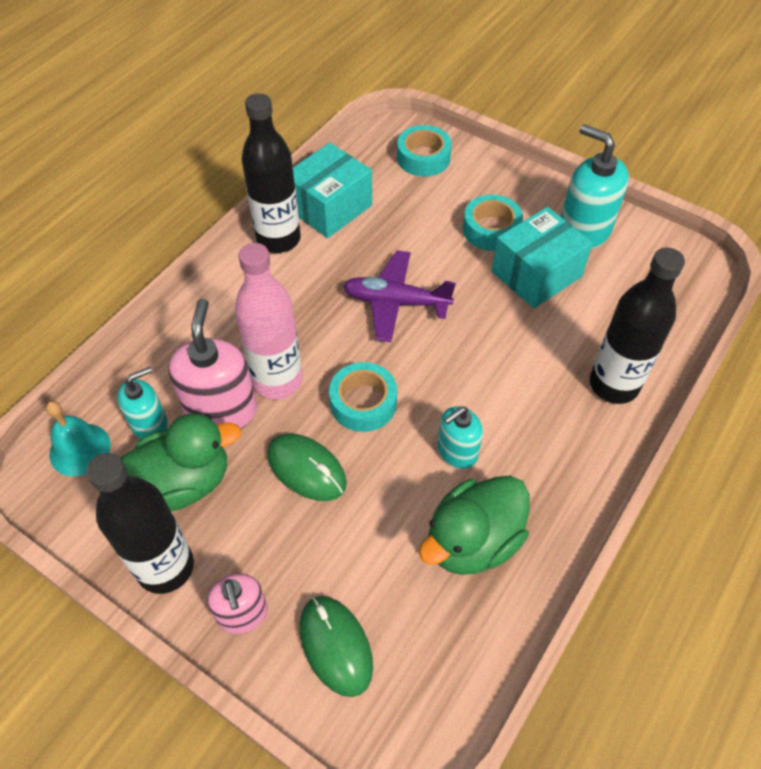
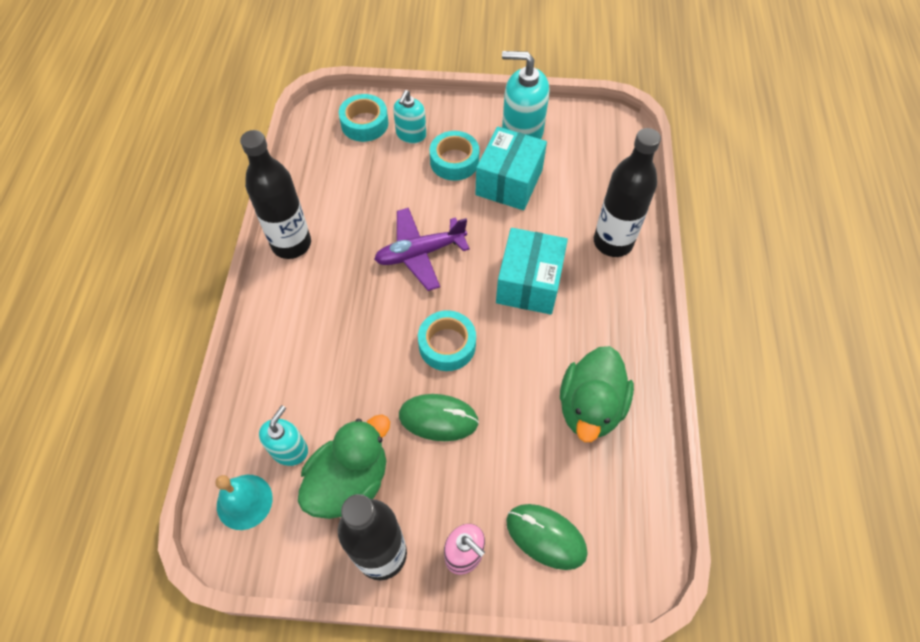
camera: 30 degrees left, 5 degrees up
(221, 410) = (341, 408): pink soap dispenser -> none
(277, 380) = (369, 361): pink bottle -> none
(330, 207) = (316, 198): turquoise box -> turquoise box (529, 283)
(457, 451) = (538, 347): turquoise soap dispenser -> turquoise soap dispenser (411, 135)

